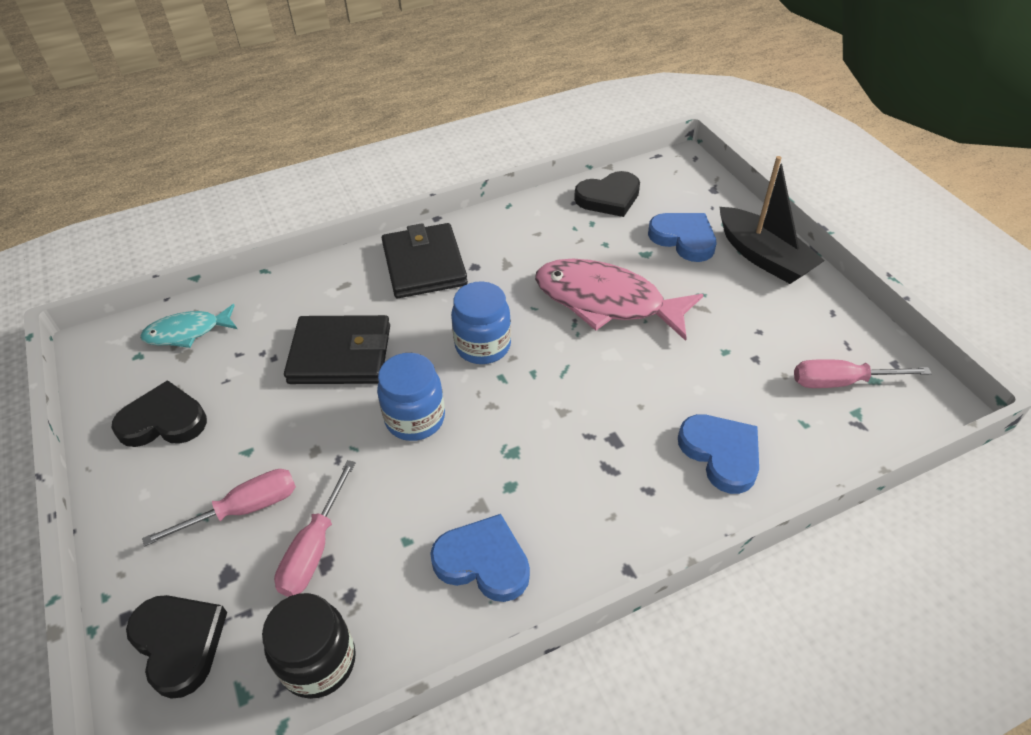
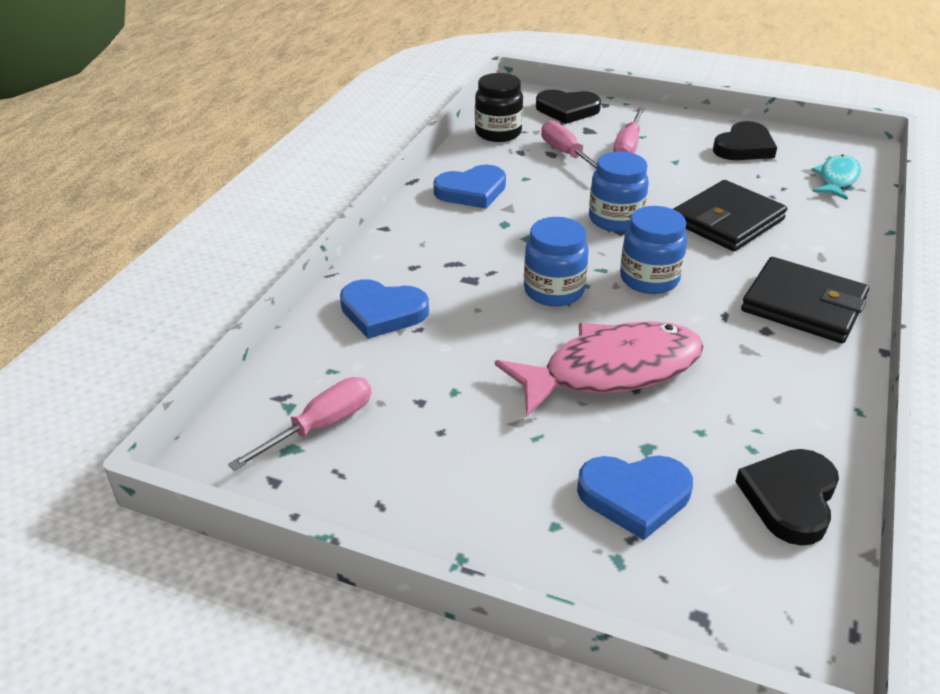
camera: 135 degrees right, 10 degrees down
(564, 382) = (553, 291): none -> blue jar
(763, 257) = (521, 534): black boat -> none

